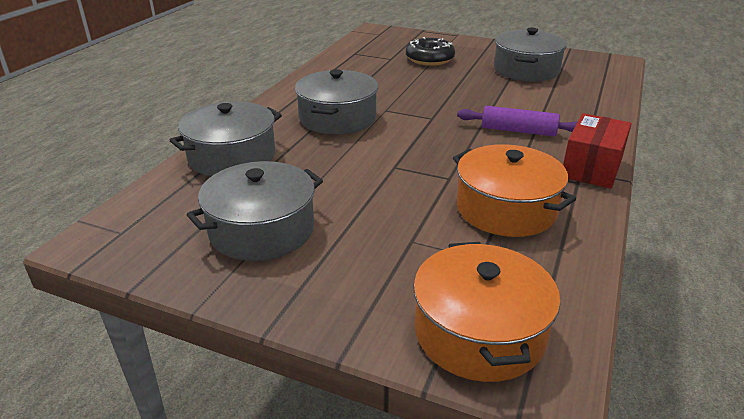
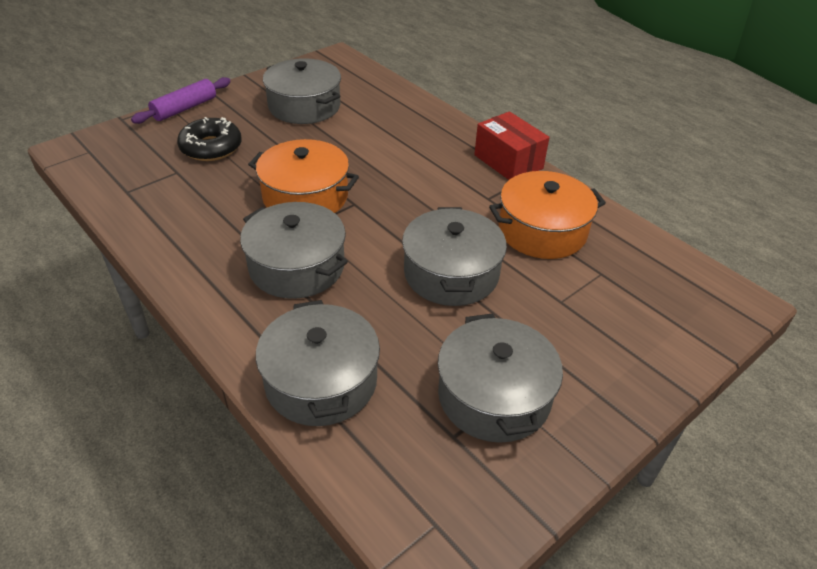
camera: 65 degrees left, 10 degrees up
(392, 177) = (451, 273): none -> grey pot
(479, 332) = (686, 311): orange pot -> orange pot (305, 196)
(518, 131) = (421, 167): purple rolling pin -> purple rolling pin (185, 108)

